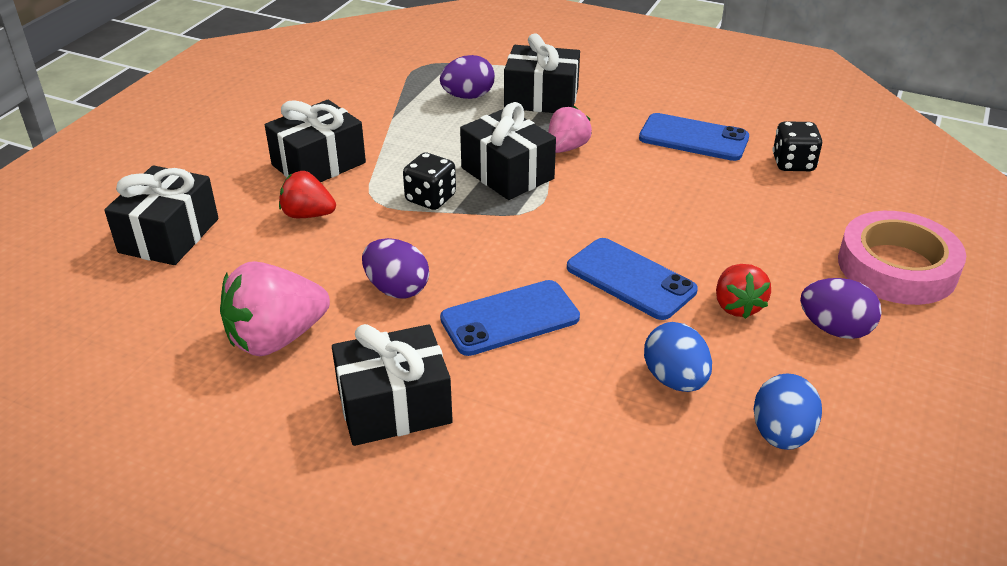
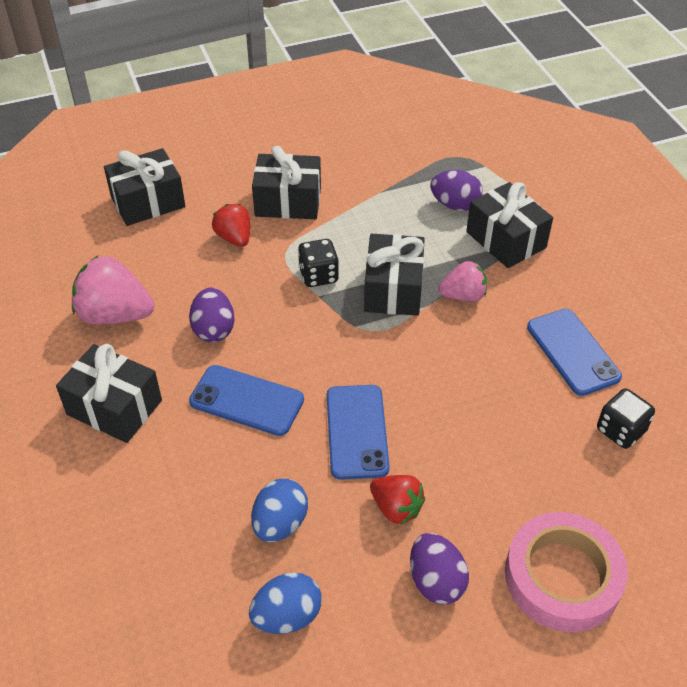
camera: 45 degrees right, 10 degrees up
(737, 306) = (396, 508): red strawberry -> red strawberry turned 90 degrees counterclockwise

